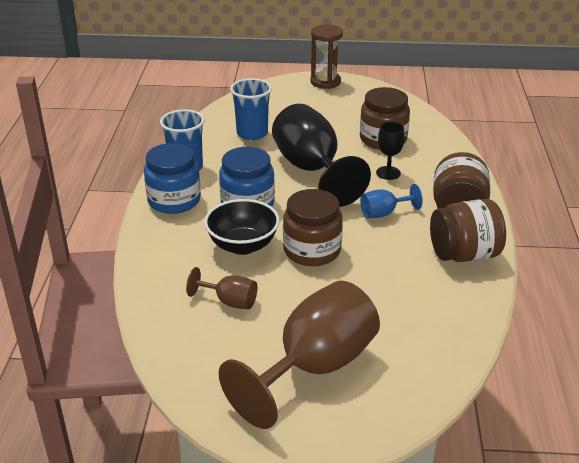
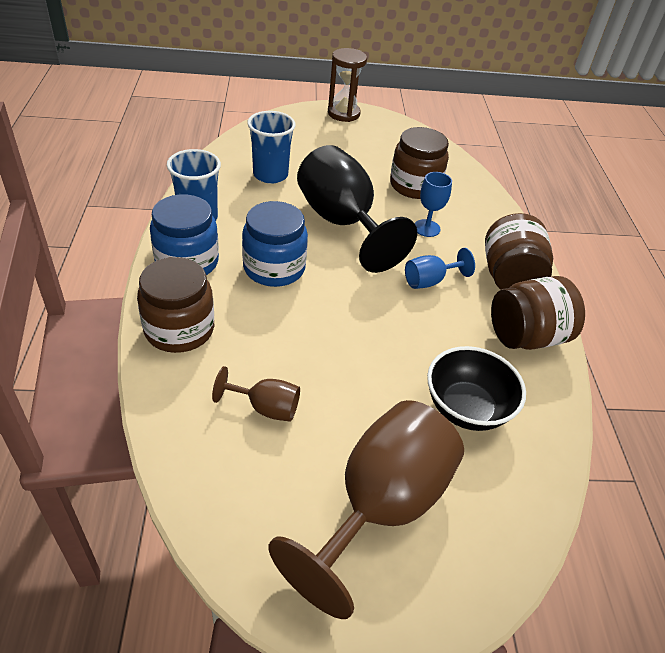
camera: 10 degrees left, 10 degrees up
(242, 245) = (274, 325): black bowl -> black bowl (466, 408)
(312, 250) = (355, 332): brown jar -> brown jar (179, 329)
(388, 173) = (426, 228): black goblet -> blue goblet

